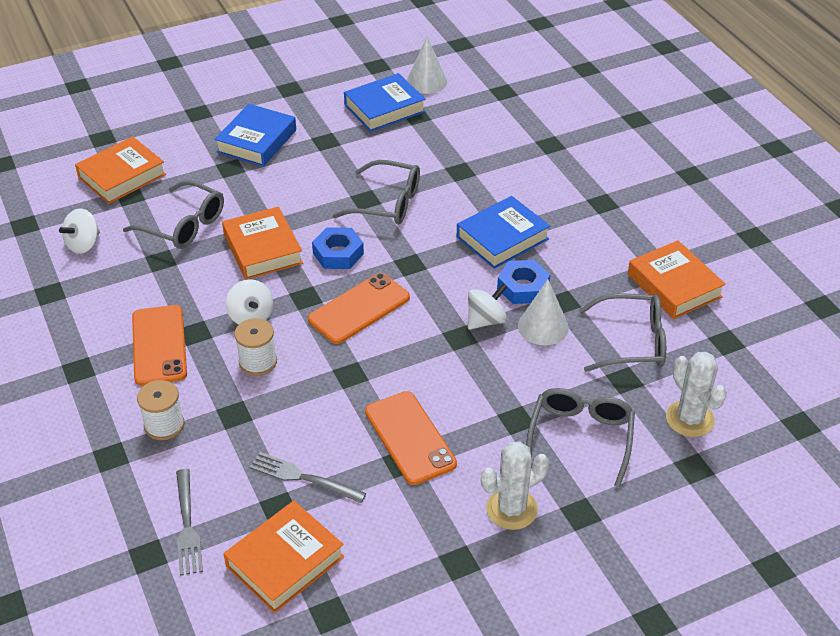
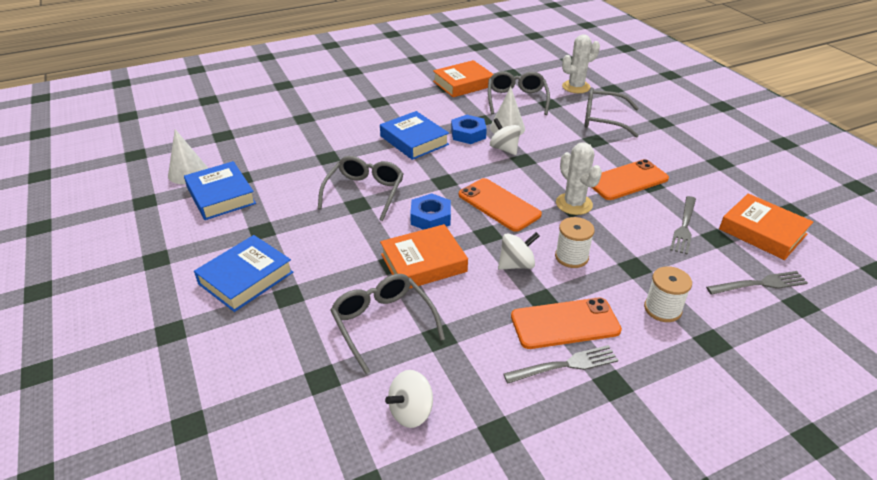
camera: 90 degrees left, 5 degrees down
(84, 244) = (411, 412): white spinning top -> white spinning top turned 105 degrees clockwise
(108, 340) = (565, 365): none -> grey fork
(122, 176) = (281, 391): orange book -> none
(184, 225) = (383, 323): grey glasses -> grey glasses turned 60 degrees counterclockwise
(256, 141) = (246, 278): blue book -> blue book turned 75 degrees counterclockwise
(511, 509) = (670, 143): white cactus -> white cactus (574, 204)

